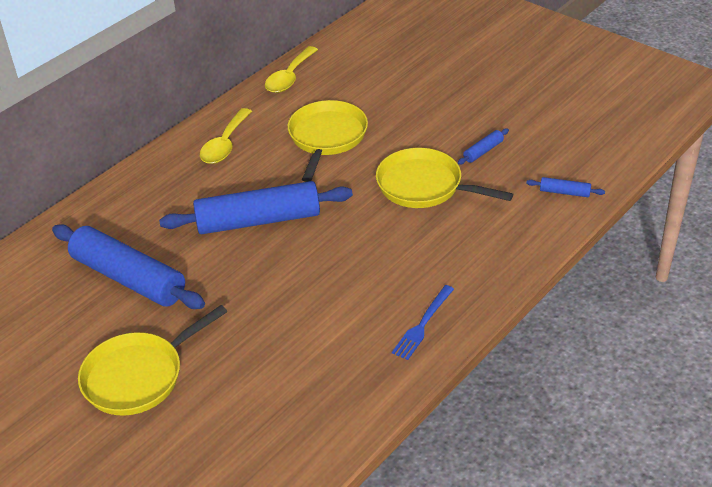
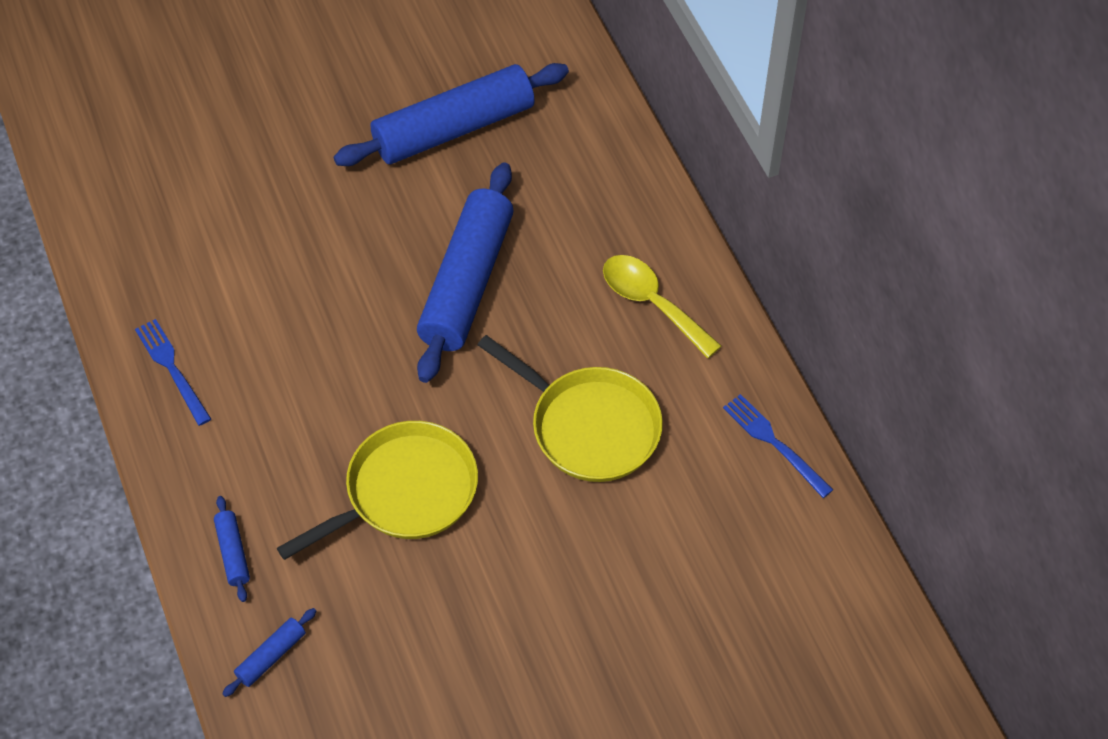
camera: 115 degrees right, 15 degrees up
(138, 376) = (297, 96): yellow pan -> none
(289, 77) = (774, 443): yellow spoon -> blue fork
(483, 151) = (427, 605): blue rolling pin -> blue rolling pin (233, 553)

